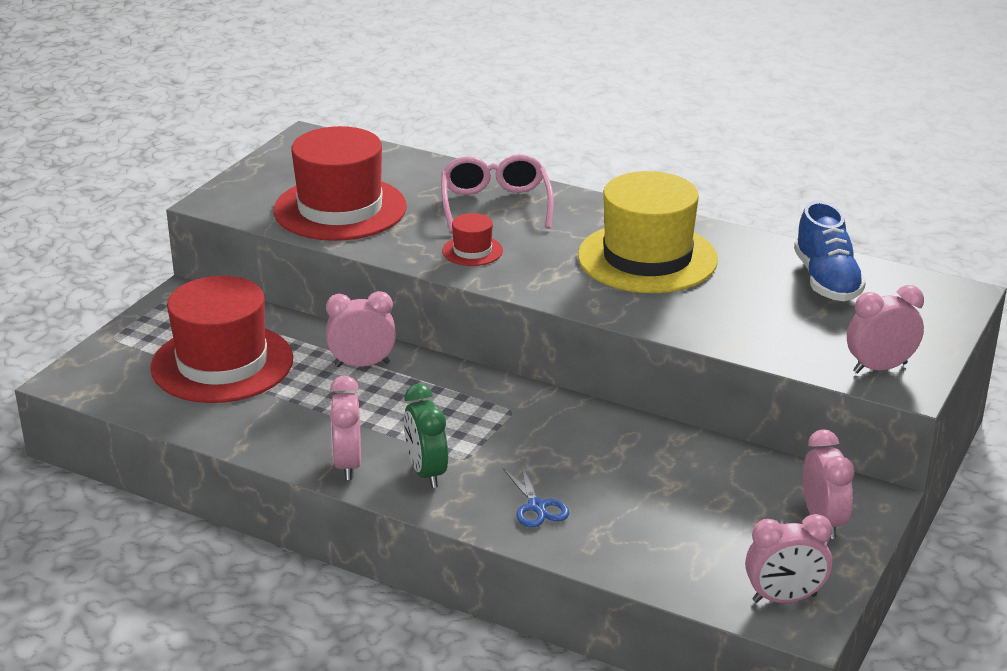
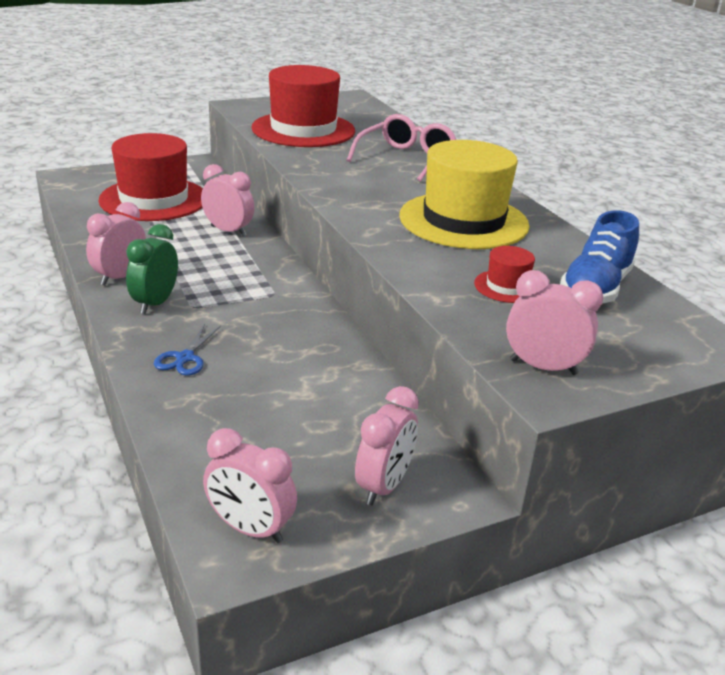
camera: 35 degrees right, 0 degrees up
(472, 251) = (344, 174): red hat -> red hat (507, 286)

